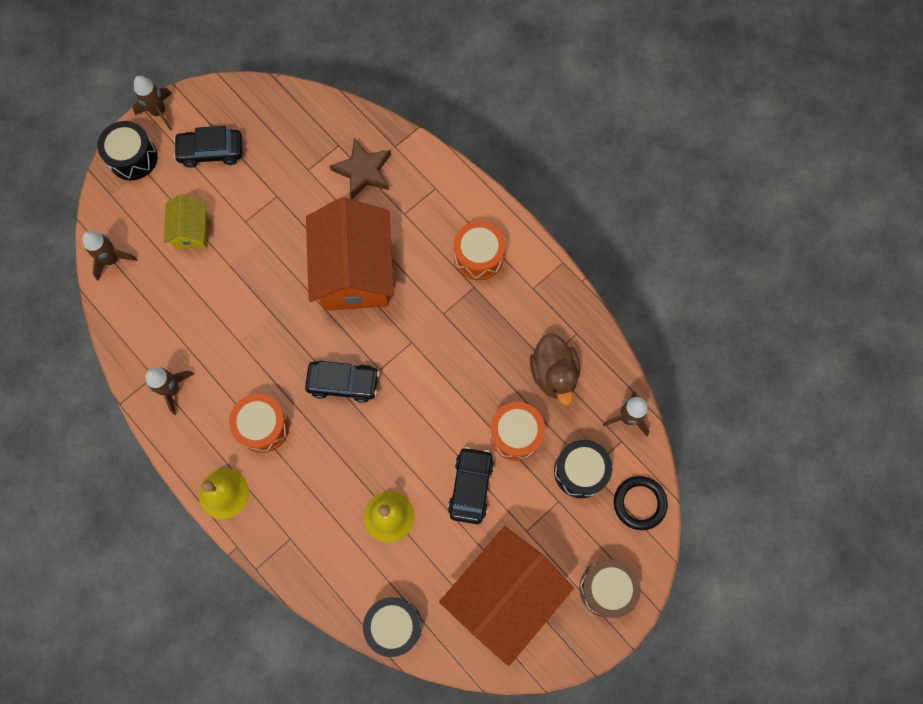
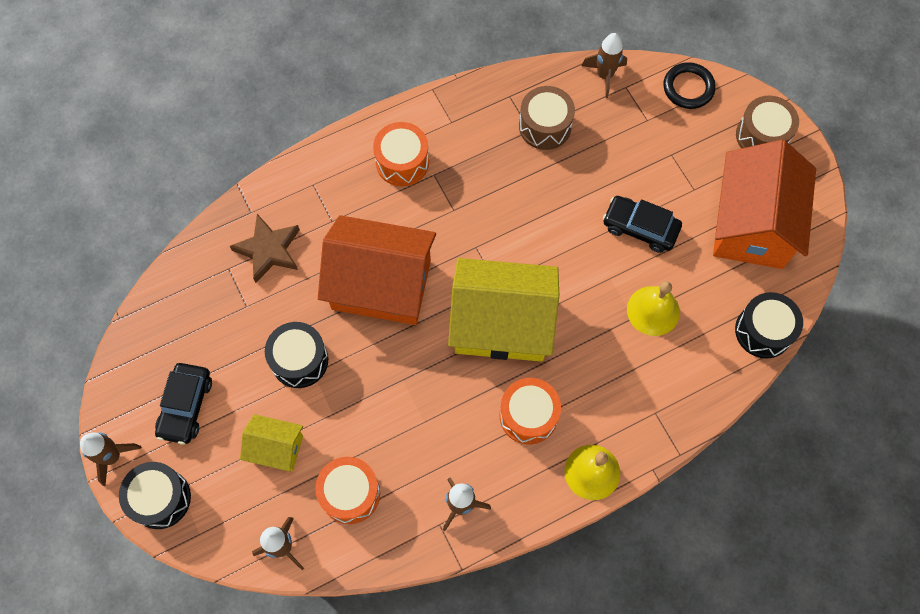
camera: 75 degrees left, 5 degrees down
(343, 383) = (501, 323): black car -> yellow house
(504, 595) = (751, 224): orange house -> orange house turned 45 degrees clockwise
(515, 434) = (597, 175): orange drum -> orange drum (350, 493)
(554, 374) = (545, 126): brown duck -> brown drum
(580, 471) = (647, 128): black drum -> black drum (299, 360)

